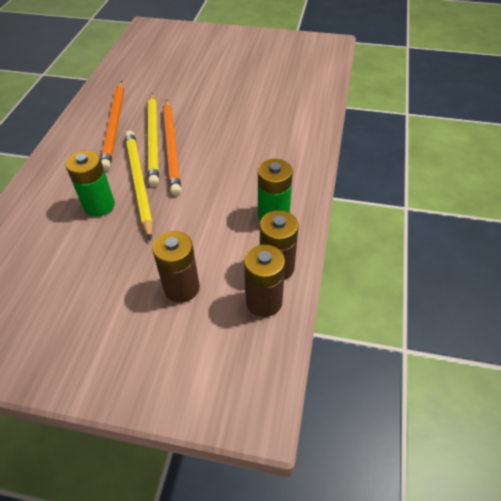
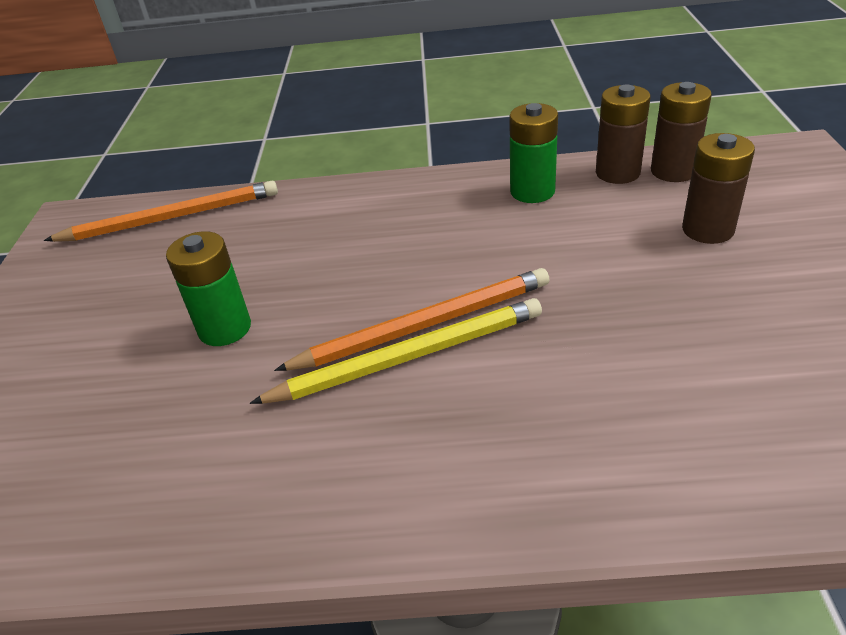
camera: 100 degrees left, 10 degrees down
(99, 206) = (622, 366): green battery -> green battery (225, 328)
(114, 126) = (378, 437): orange pencil -> orange pencil (171, 218)
(139, 182) = (537, 336): yellow pencil -> none

